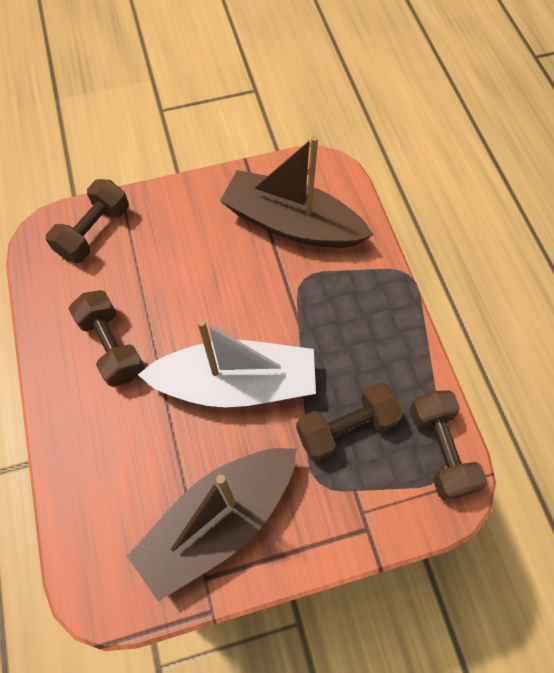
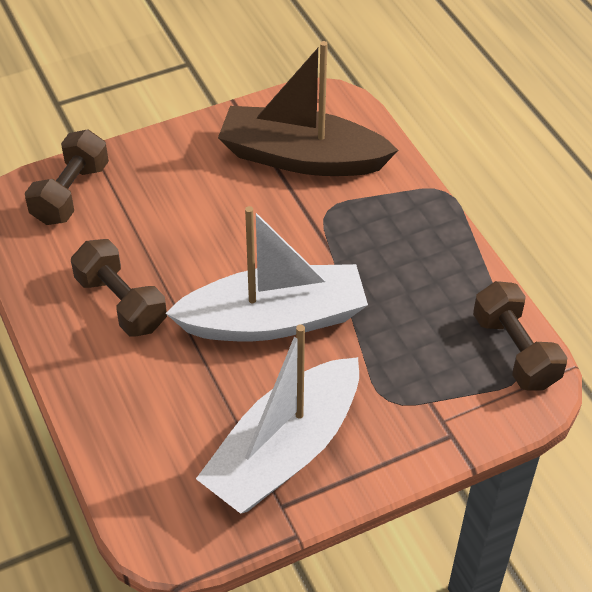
camera: 10 degrees left, 15 degrees down
(218, 521) = (284, 451): brown boat -> white boat
(346, 427) = (407, 345): brown dumbbell -> none

